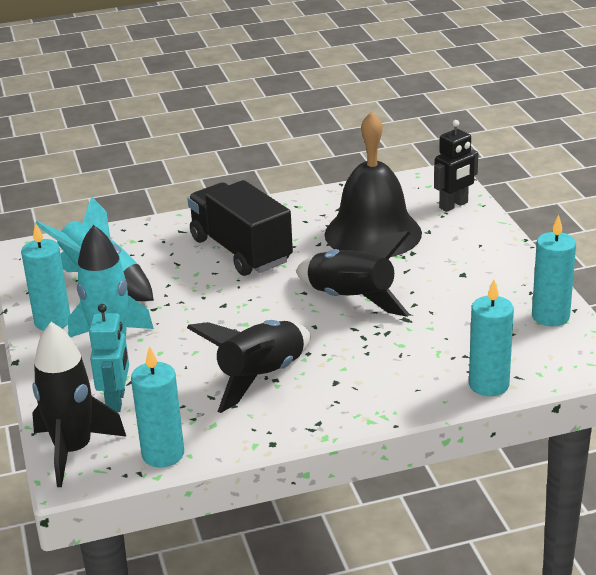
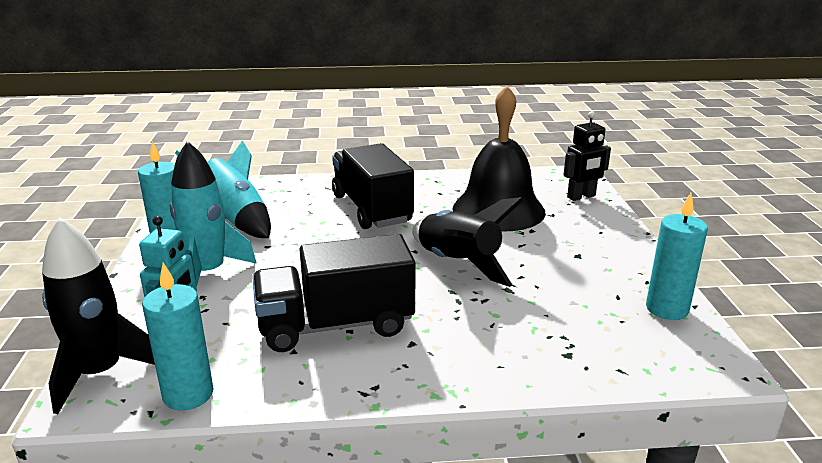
camera: 10 degrees right, 5 degrees down
(261, 377) = (336, 325): black rocket -> black truck
(488, 385) = (584, 374): turquoise candle -> none

